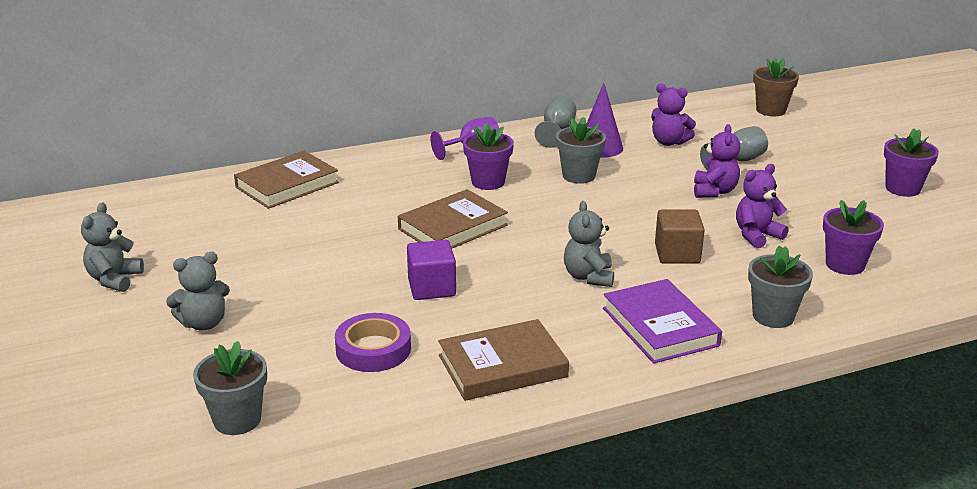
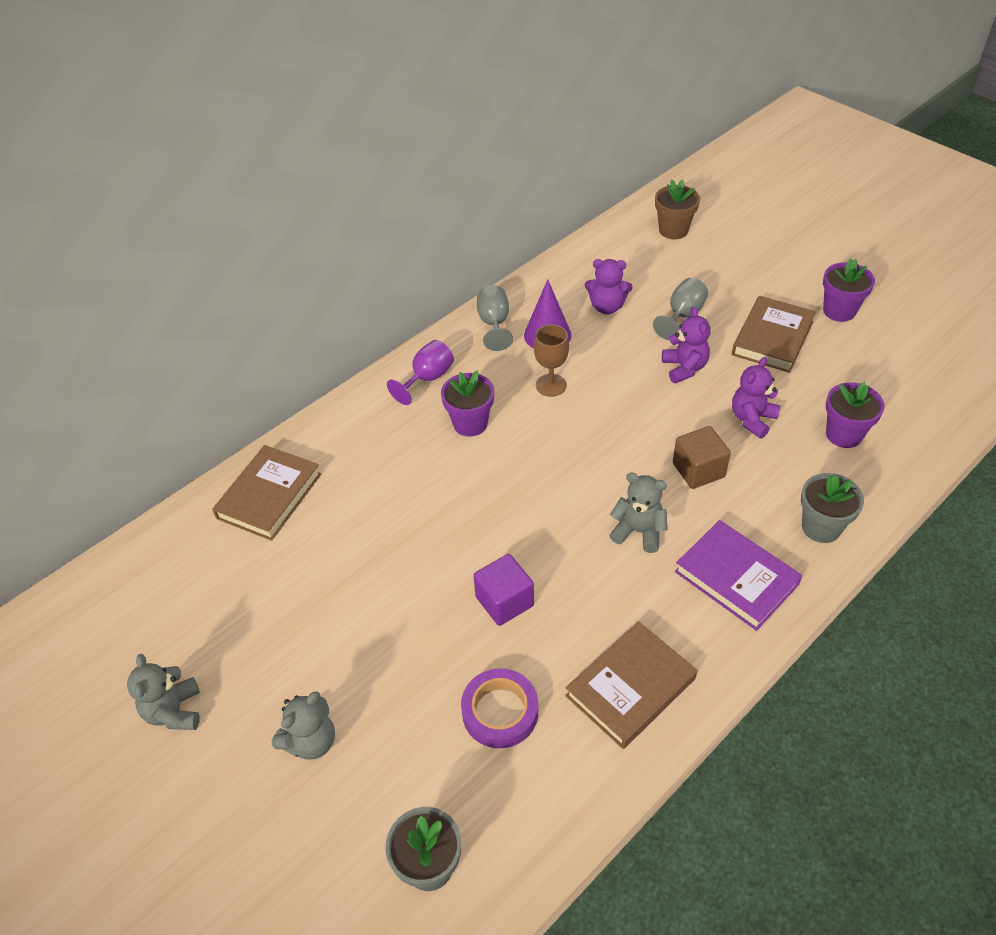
camera: 20 degrees left, 20 degrees up
(452, 227) = (474, 504): brown book -> brown book (772, 338)
(579, 176) = (551, 385): grey flower pot -> brown goblet
(588, 277) = (638, 531): grey teddy bear -> grey teddy bear turned 135 degrees clockwise

